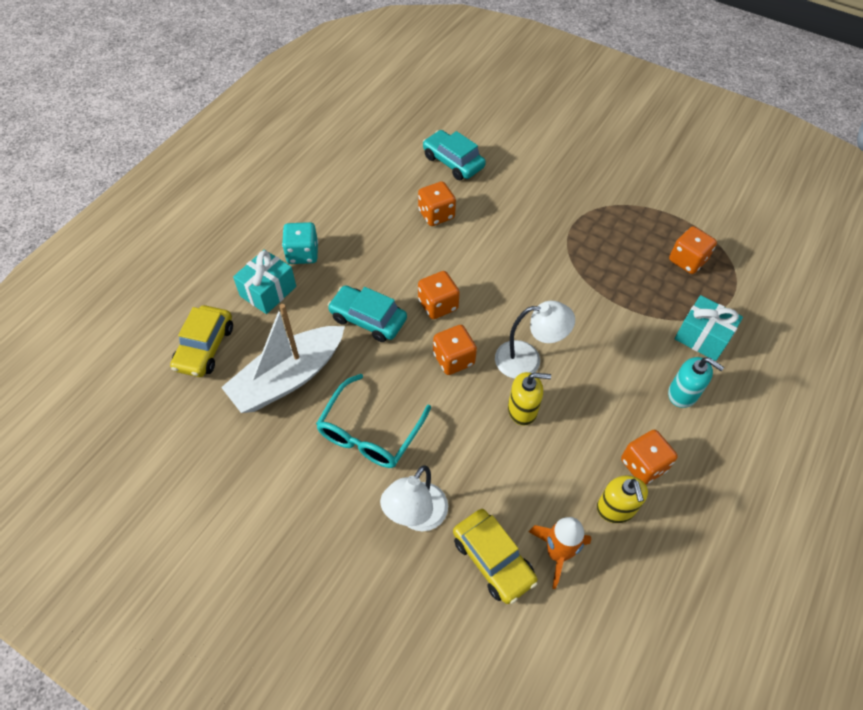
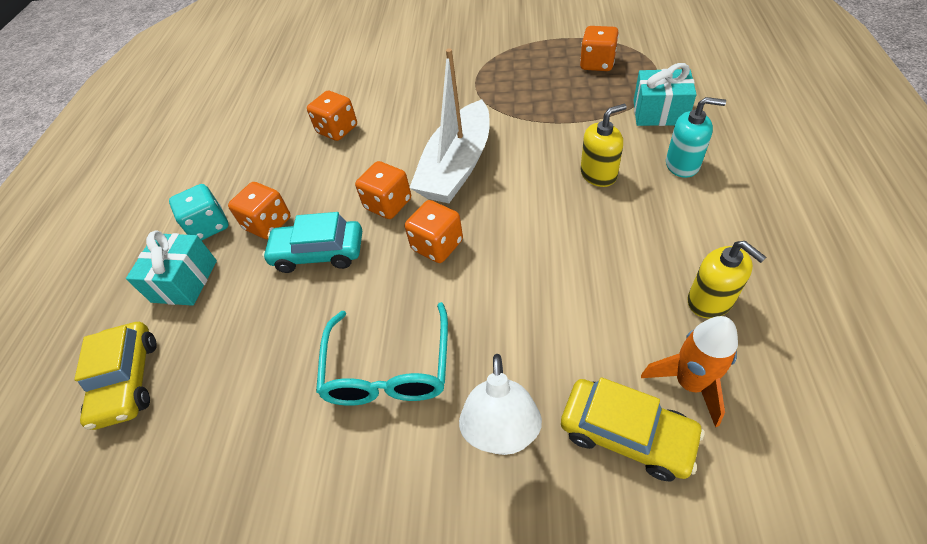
camera: 20 degrees left, 5 degrees down
(288, 378) = (254, 361): white boat -> white boat (457, 166)
(453, 162) = (328, 83): turquoise car -> none
(522, 410) = (542, 256): yellow soap dispenser -> yellow soap dispenser (598, 174)
(527, 360) = (514, 208): white lamp -> none
(643, 465) = (700, 244): orange dice -> orange dice (268, 224)

